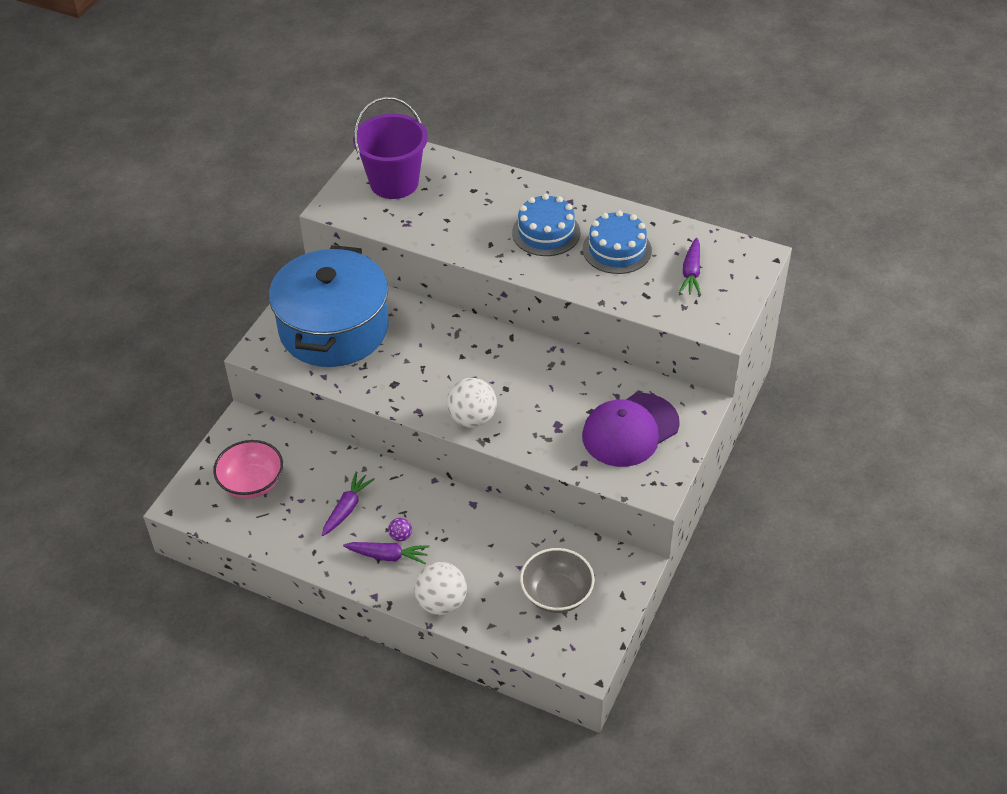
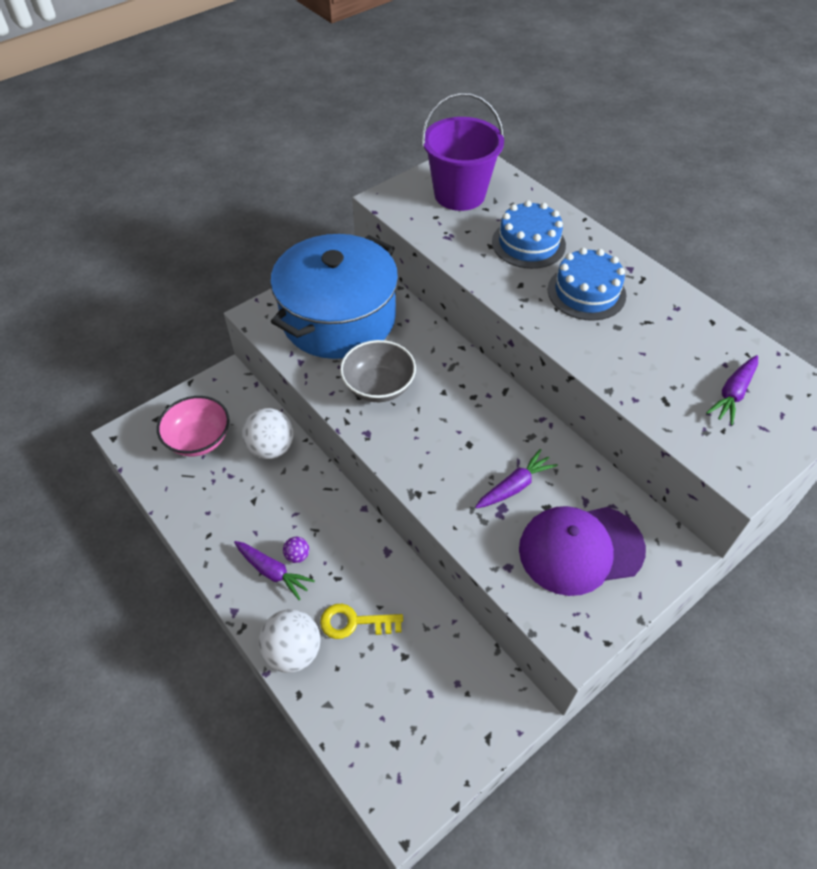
camera: 25 degrees right, 5 degrees up
(347, 508) = (265, 502): purple carrot -> purple carrot (515, 486)
(472, 418) = (416, 464): white ball -> white ball (271, 448)
(477, 563) = (354, 622): none -> yellow key
(556, 594) = (416, 700): grey bowl -> grey bowl (379, 386)
(617, 249) = (656, 337): blue cake -> blue cake (528, 243)

